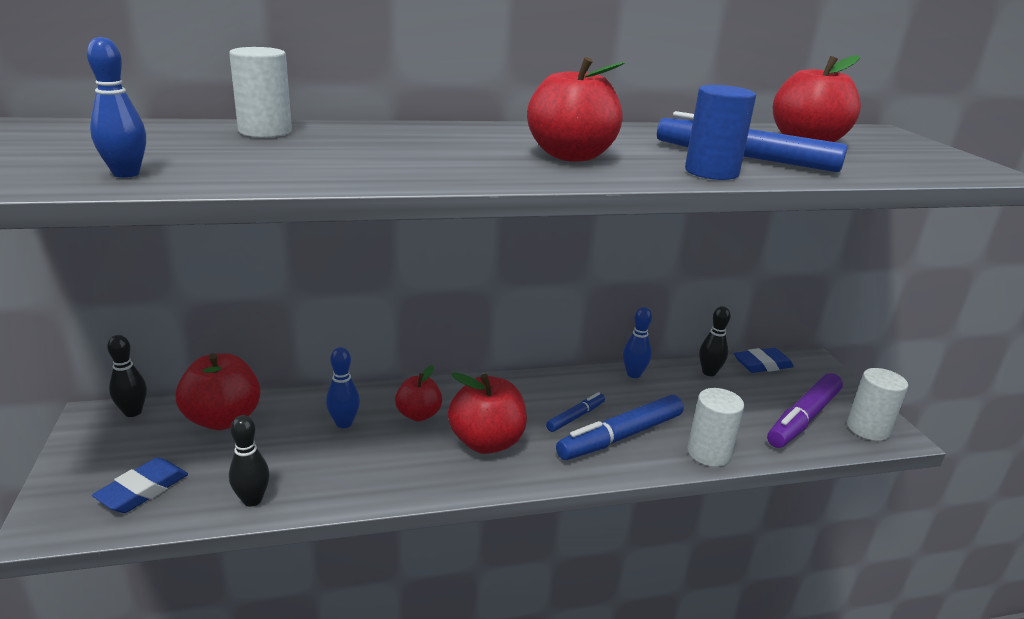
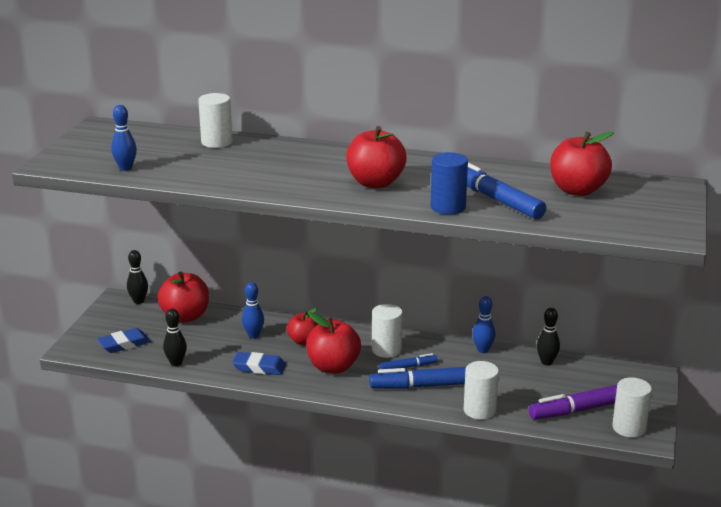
camera: 30 degrees right, 0 degrees up
(530, 401) = (386, 350): none -> white cylinder
(762, 364) = (601, 367): blue eraser -> blue eraser (259, 367)

